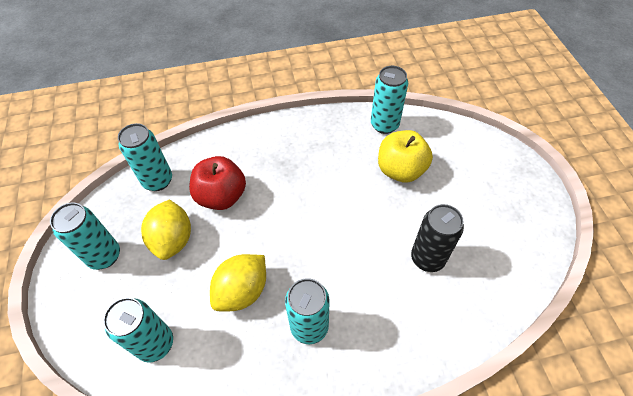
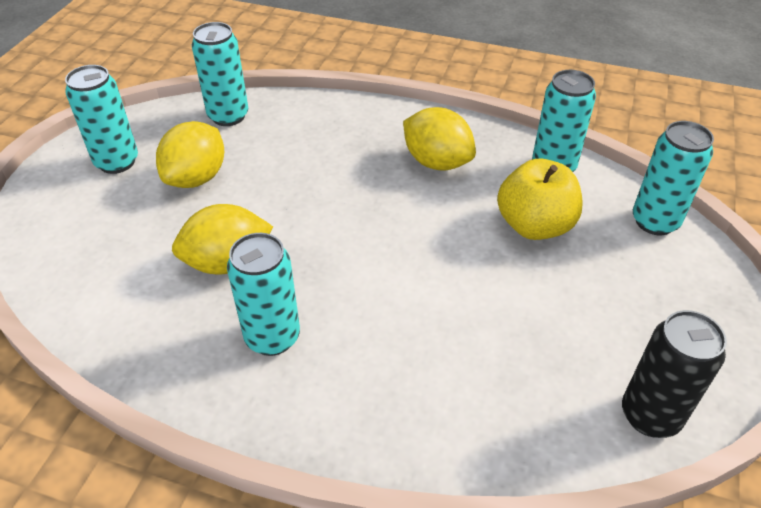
camera: 30 degrees right, 10 degrees down
(155, 344) = (96, 266): turquoise can -> turquoise can (655, 221)
(221, 196) = (284, 159): red apple -> none
(317, 152) = (437, 162): none -> yellow lemon
(427, 258) = (489, 341): black can -> black can (650, 415)

